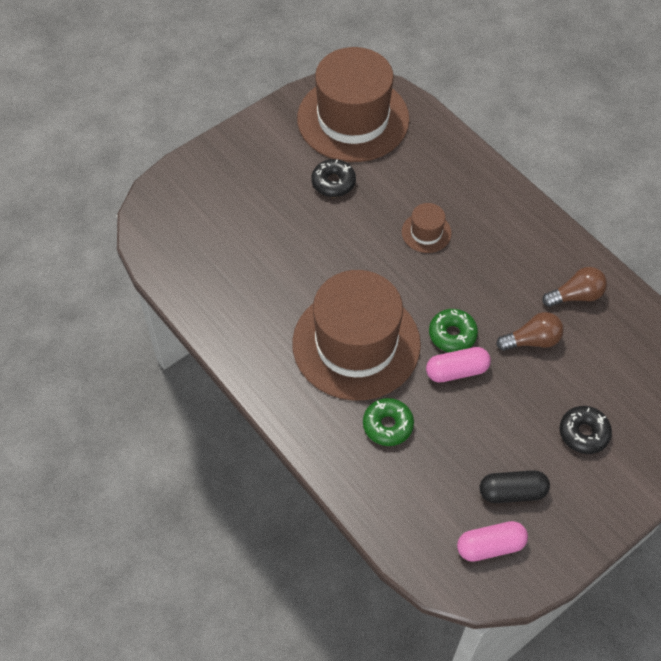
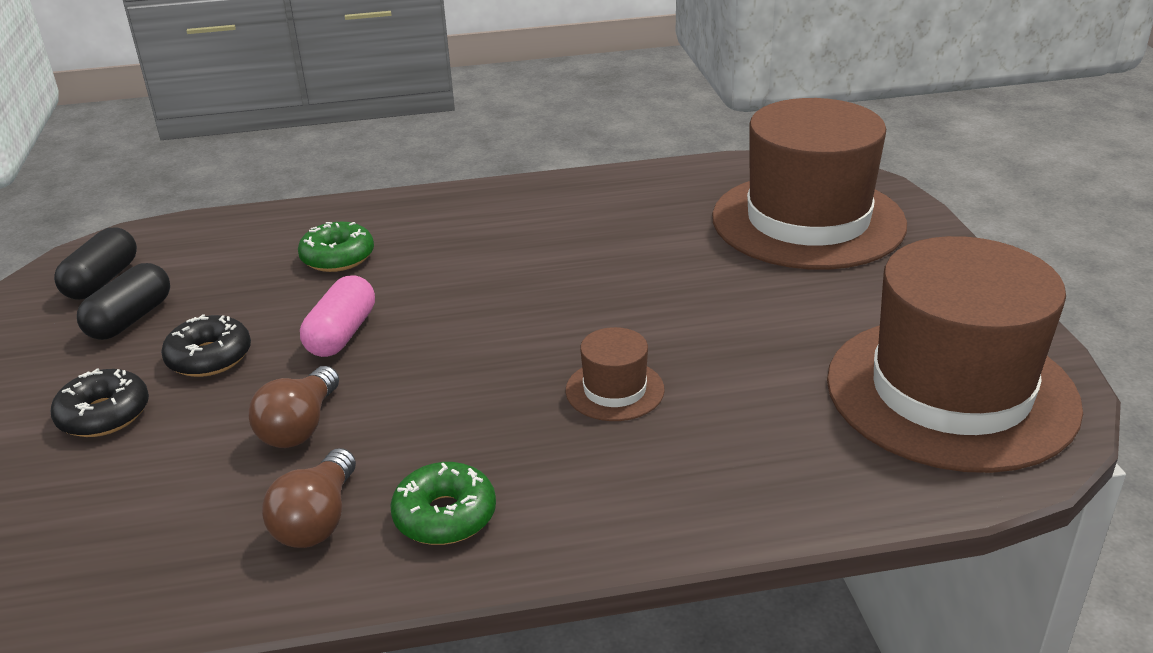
camera: 120 degrees right, 25 degrees down
(333, 183) = (796, 327): black donut -> black donut (209, 357)
(356, 344) = (478, 267): brown hat -> brown hat (808, 221)
(452, 335) = (401, 350): green donut -> green donut (445, 516)
(490, 546) = (102, 280): pink capsule -> black capsule

